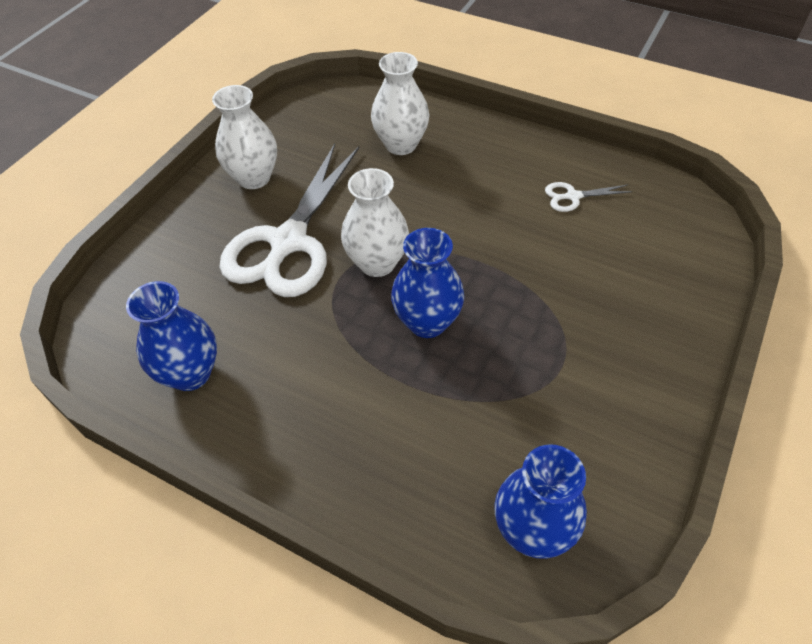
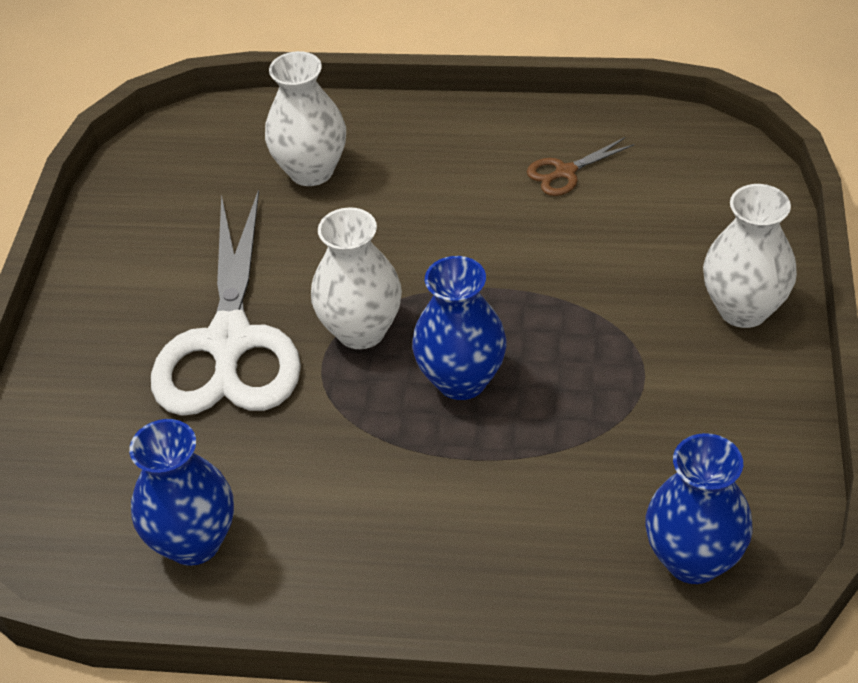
camera: 20 degrees left, 5 degrees down
(254, 178) = (132, 275): white vase -> white vase (743, 309)
(573, 196) = (565, 172): white scissors -> brown scissors

